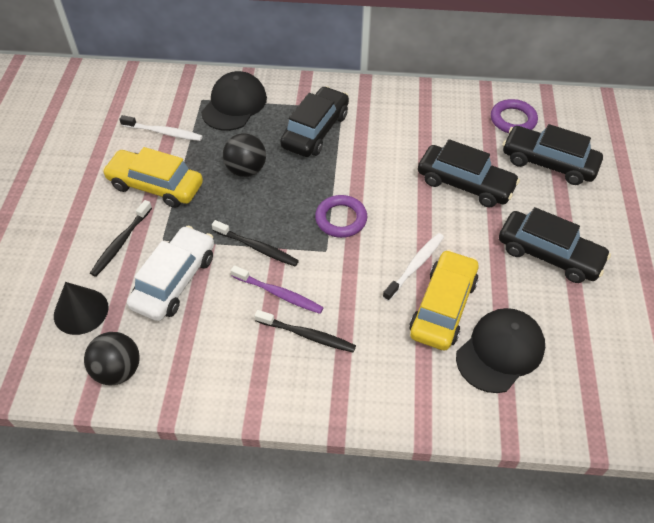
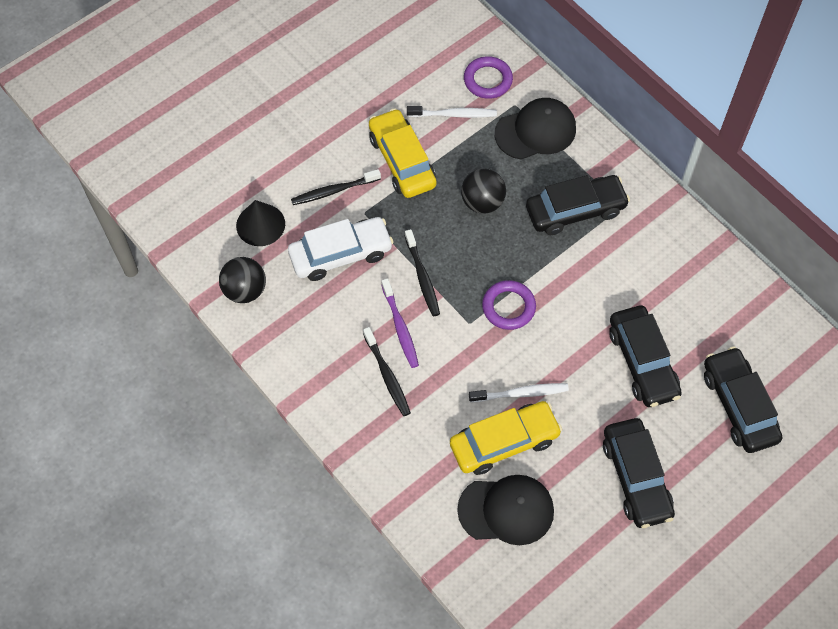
camera: 45 degrees right, 10 degrees up
(163, 132) = (454, 114): white toothbrush -> white toothbrush turned 60 degrees counterclockwise
(513, 120) = (759, 341): purple ring -> purple ring (488, 80)

